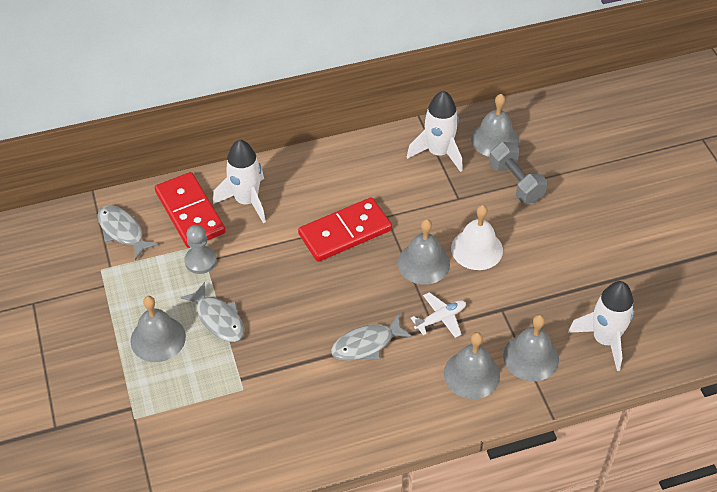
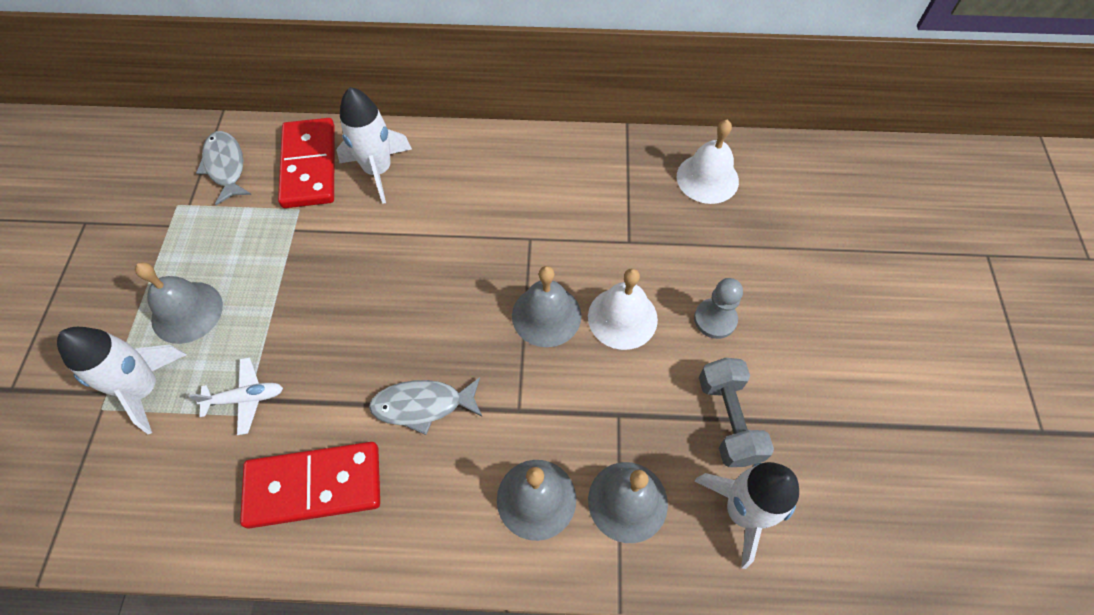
camera: 20 degrees right, 10 degrees up
(200, 261) = (288, 228): grey pawn -> grey pawn (715, 319)
(218, 319) = (267, 309): grey fish -> none
(345, 232) = (470, 244): red domino -> red domino (314, 485)
(438, 153) = (630, 176): white rocket -> white rocket (144, 389)
(440, 318) = (532, 401): white plane -> white plane (245, 398)
(494, 139) = (707, 178): grey bell -> white bell
(516, 183) = (710, 243): grey dumbbell -> grey dumbbell (728, 420)

